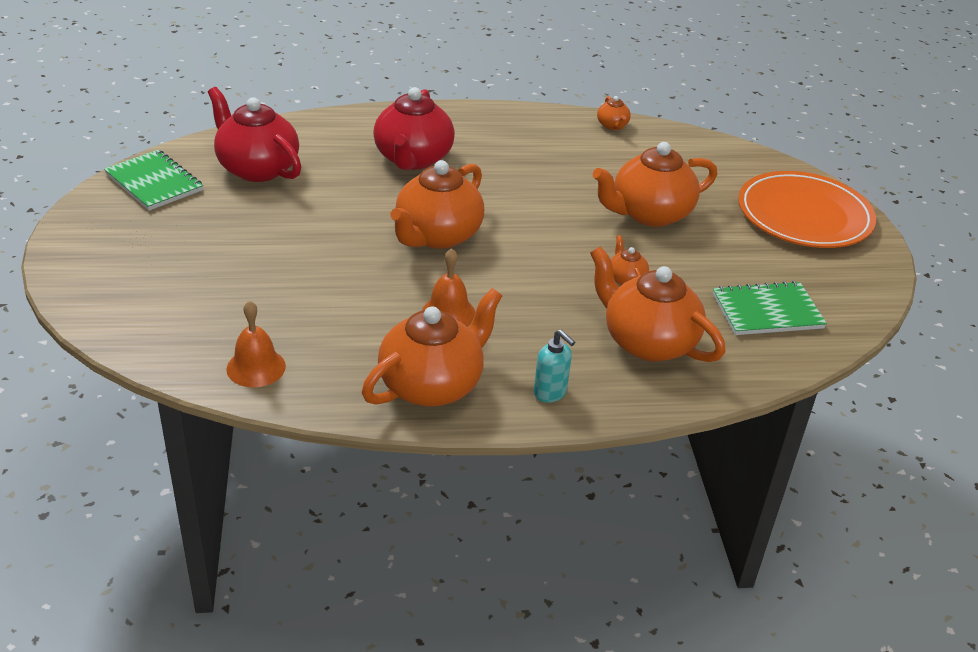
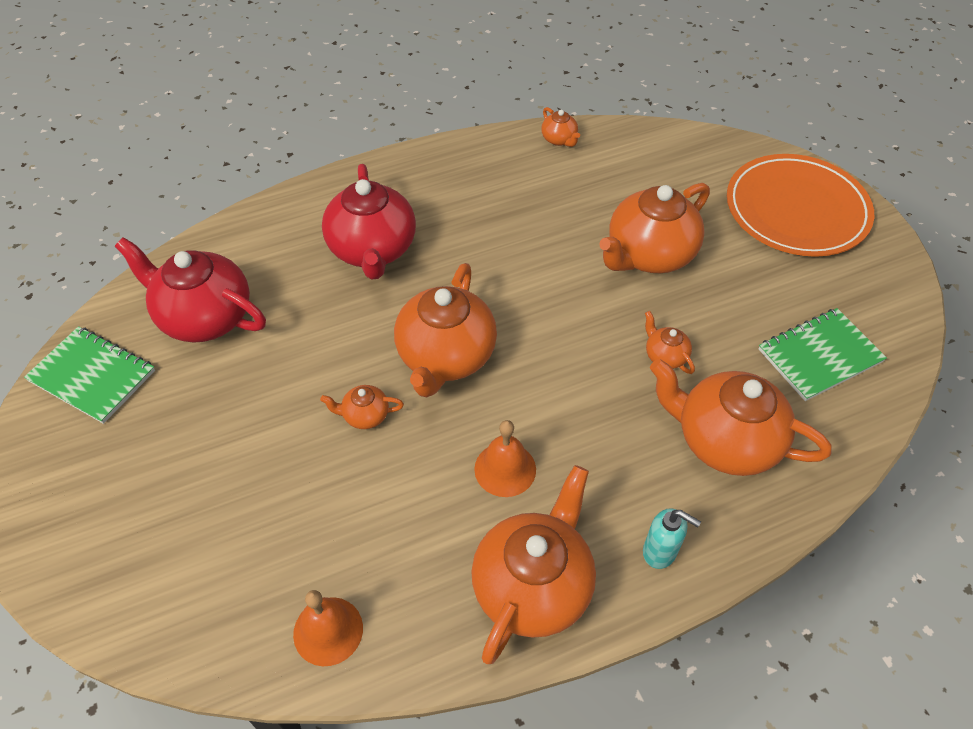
camera: 15 degrees left, 15 degrees up
(352, 254) = (365, 415): none -> orange teapot

